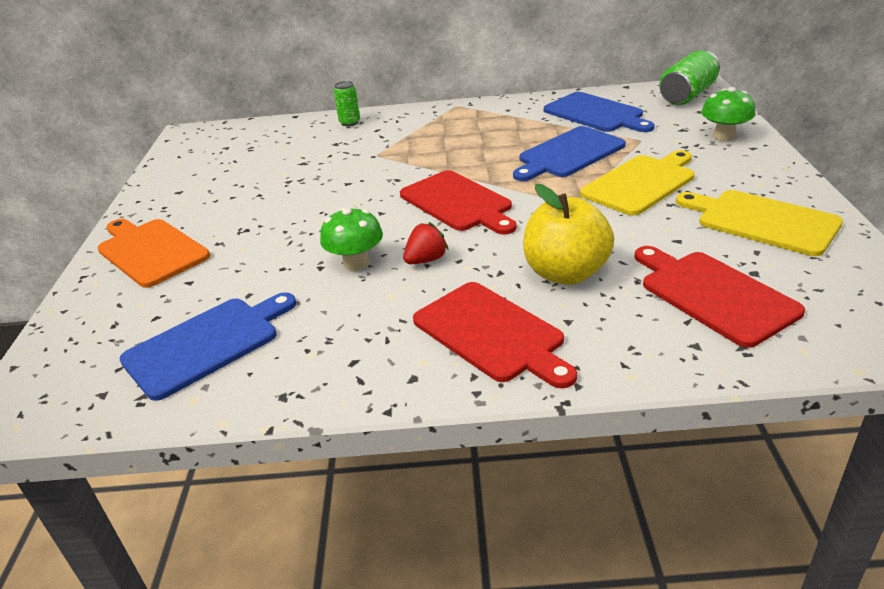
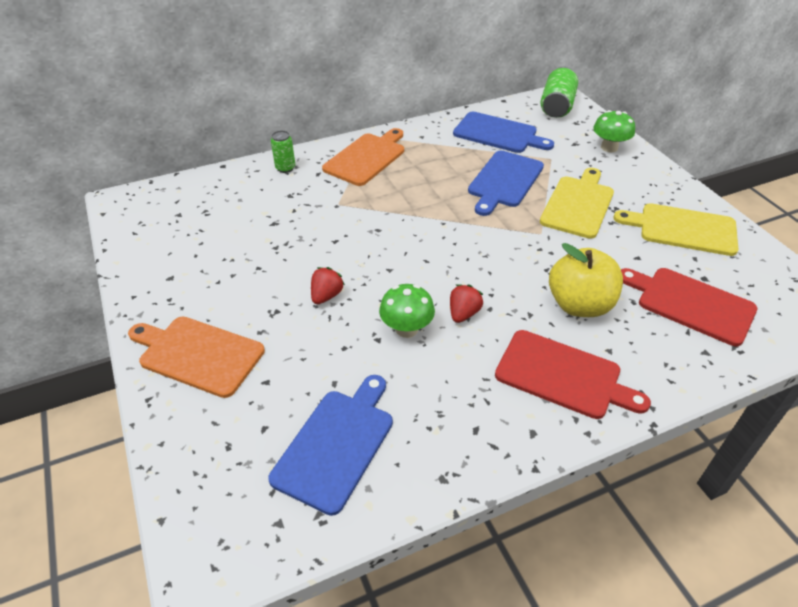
camera: 25 degrees left, 10 degrees up
(301, 225) = (326, 296): none -> red strawberry
(435, 121) = (366, 158): none -> orange cutting board
(458, 203) = (449, 247): red cutting board -> none

